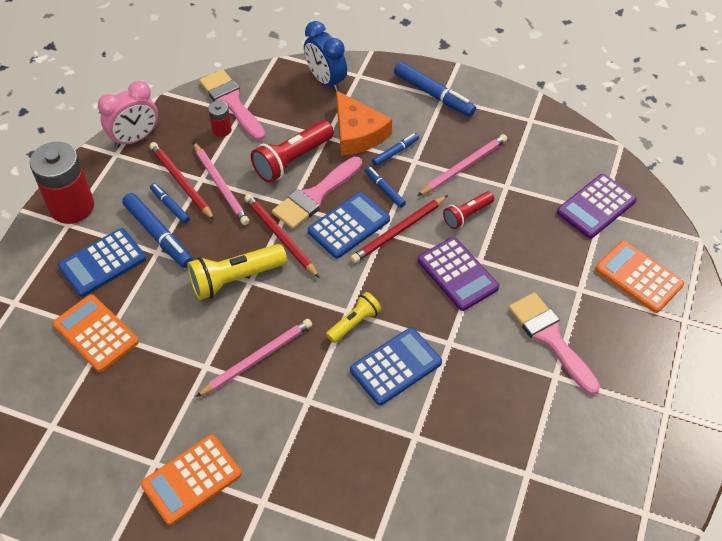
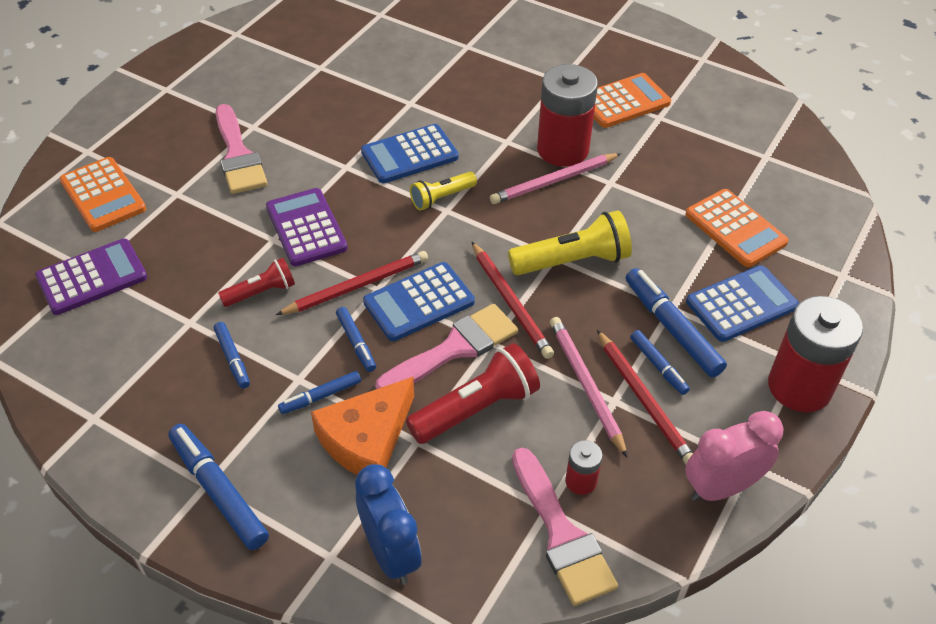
camera: 170 degrees left, 5 degrees down
(252, 399) = (562, 149): none -> red battery
(357, 133) = (366, 439): orange cheese -> orange cheese turned 120 degrees counterclockwise
(463, 166) = (232, 359): pink pencil -> blue marker

